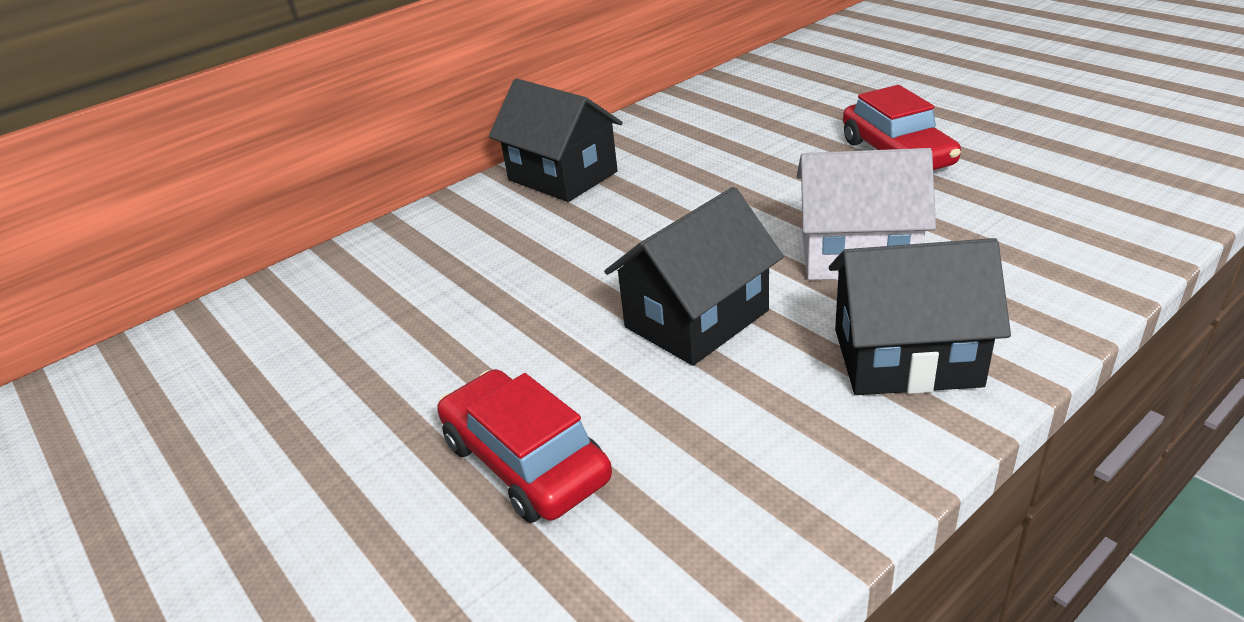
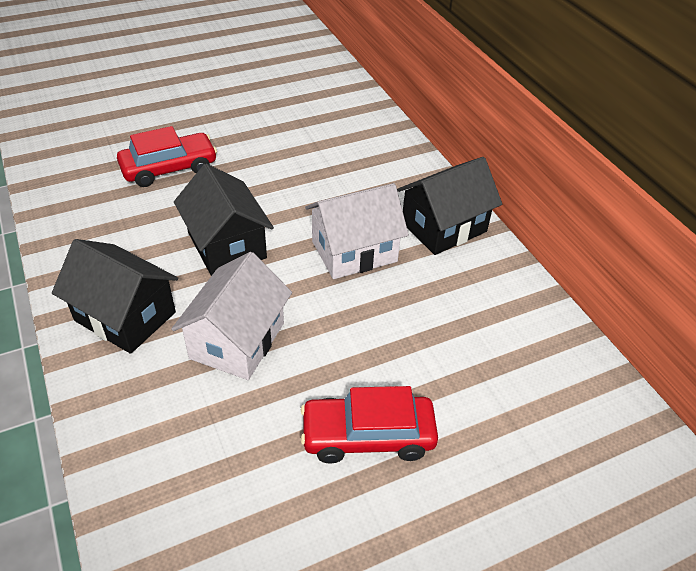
camera: 100 degrees right, 10 degrees up
(643, 219) = (354, 251): none -> white house
(906, 357) = (125, 316): black house -> black house turned 75 degrees counterclockwise

